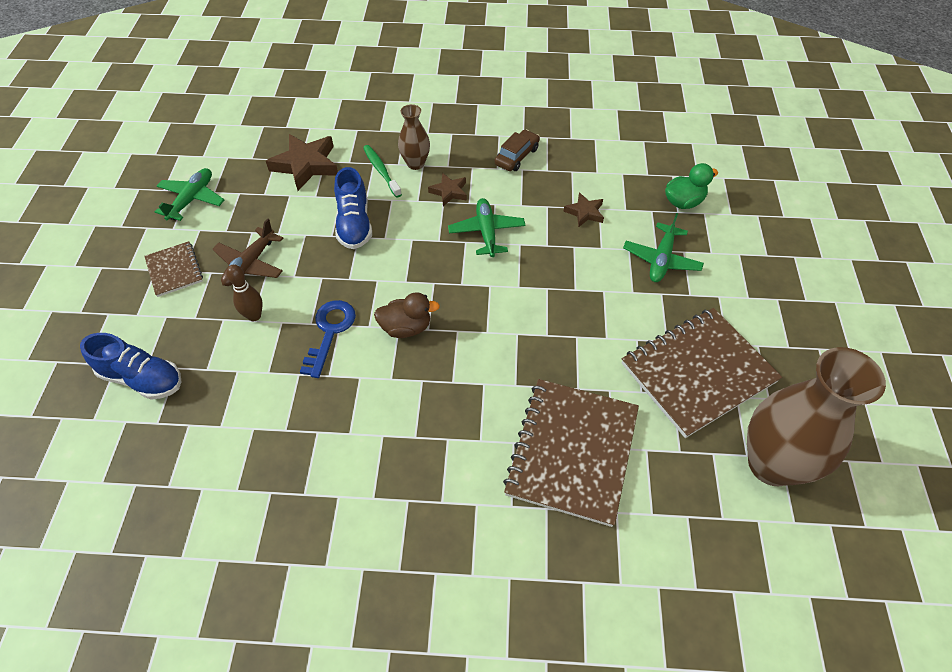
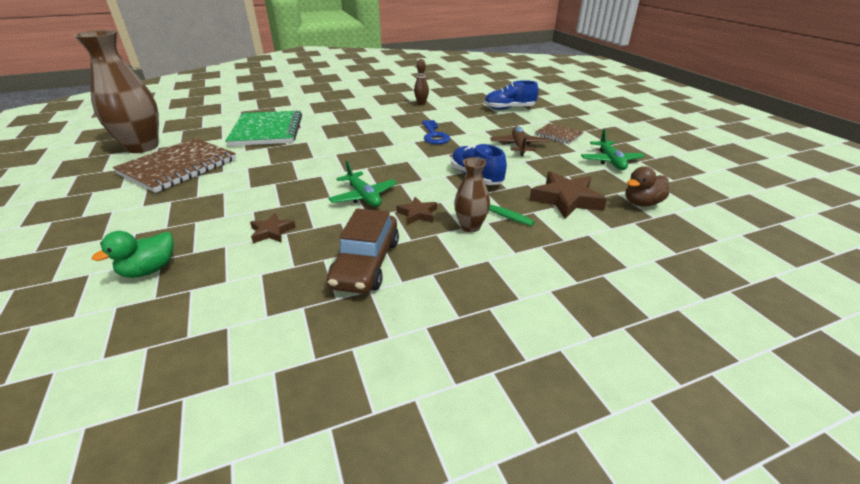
camera: 155 degrees right, 20 degrees down
(254, 316) = (485, 131): brown bowling pin -> brown bowling pin (421, 104)
(406, 328) = (389, 145): brown duck -> brown duck (641, 203)
(517, 156) = (366, 263): brown car -> brown car, size x1.59
(572, 451) = (267, 130): brown notebook -> green notebook
(661, 259) = (192, 216): green plane -> none

